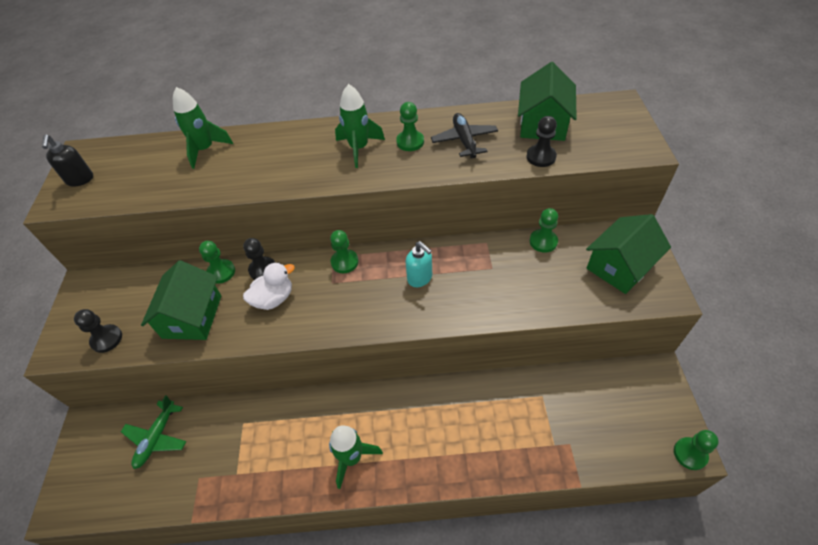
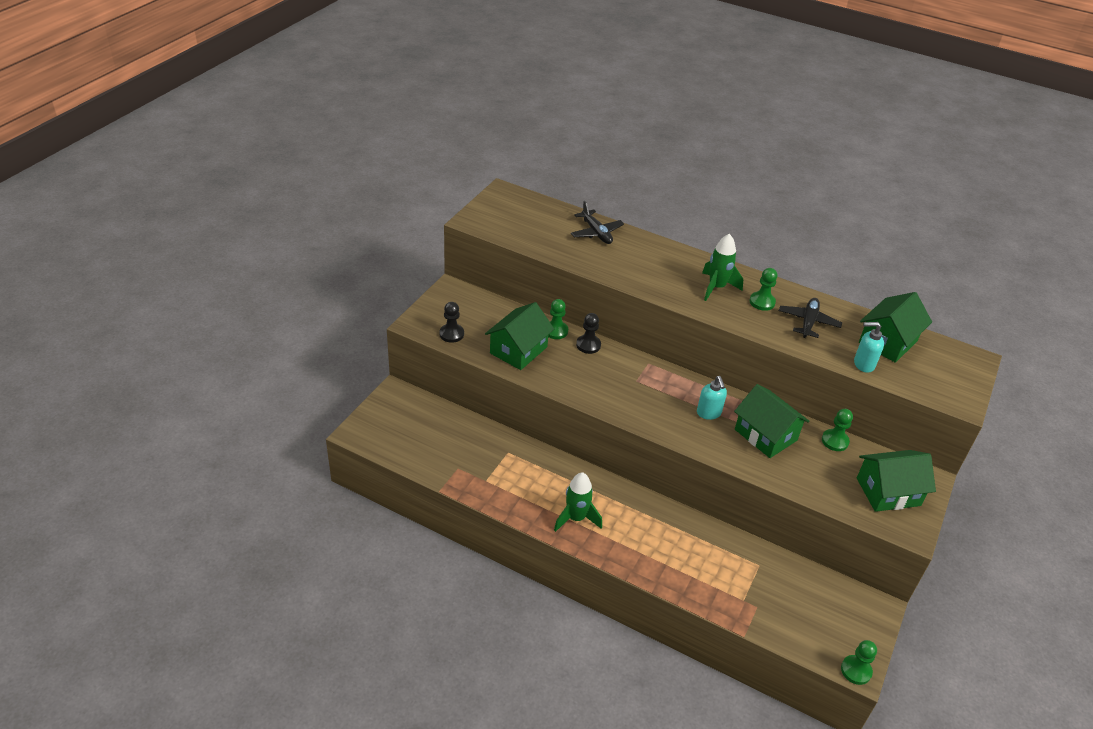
camera: 25 degrees right, 10 degrees down
(80, 180) = (495, 212): black soap dispenser -> none
(157, 437) = (441, 427): green plane -> none
(205, 150) = (596, 233): green rocket -> black plane
(274, 299) = (585, 369): white duck -> none
(344, 262) = (655, 372): green pawn -> none
(483, 271) = (765, 435): none -> green house
(541, 157) = (863, 364): black pawn -> turquoise soap dispenser

